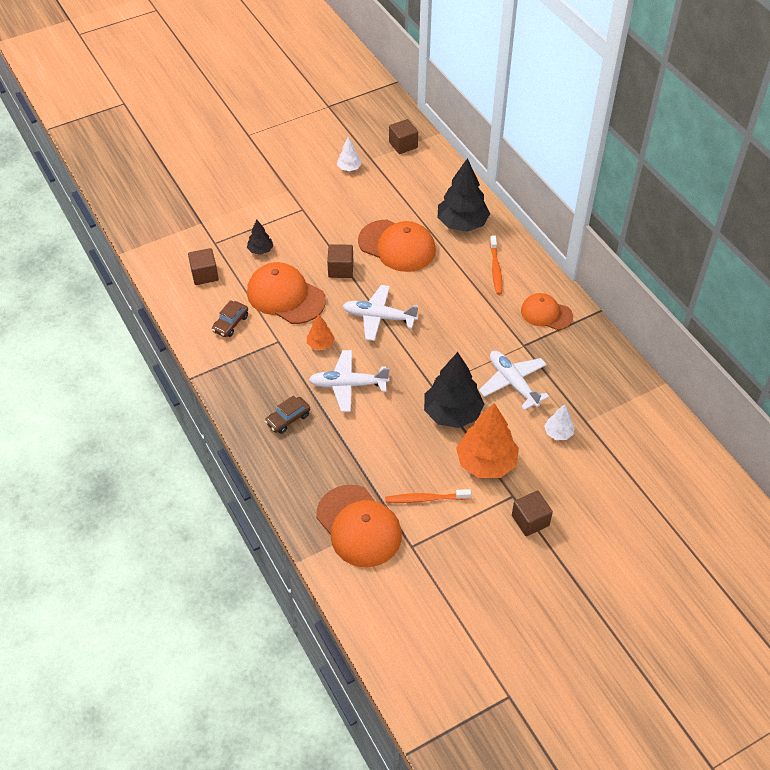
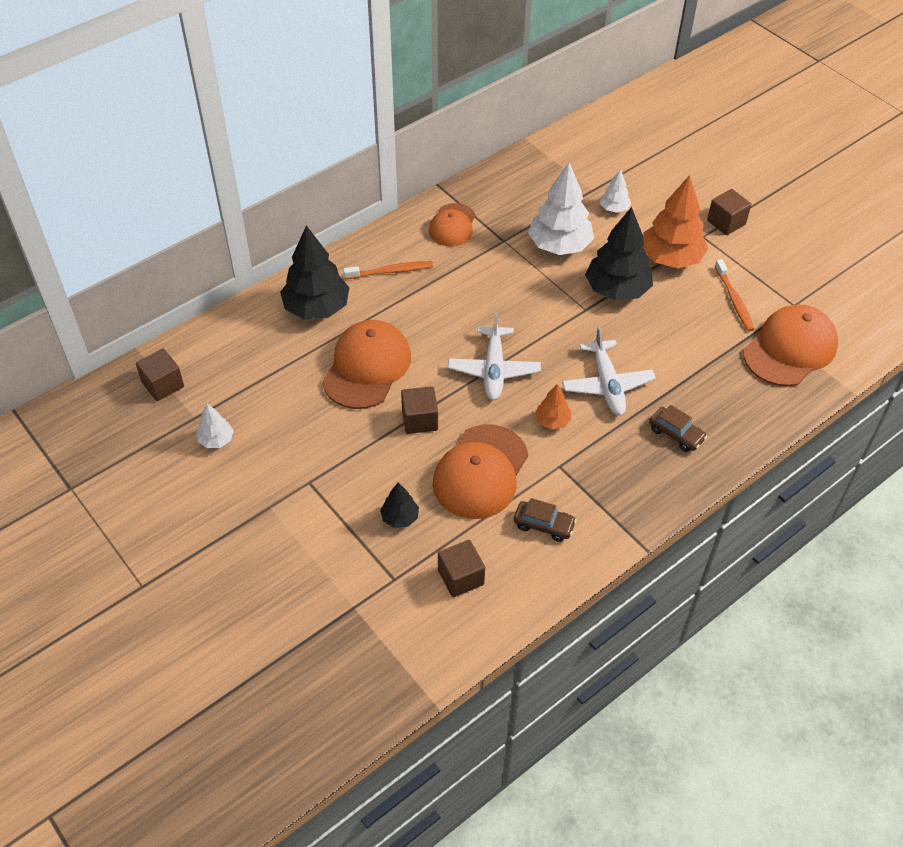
camera: 100 degrees left, 0 degrees up
(513, 383) = (559, 245): white plane -> white tree

